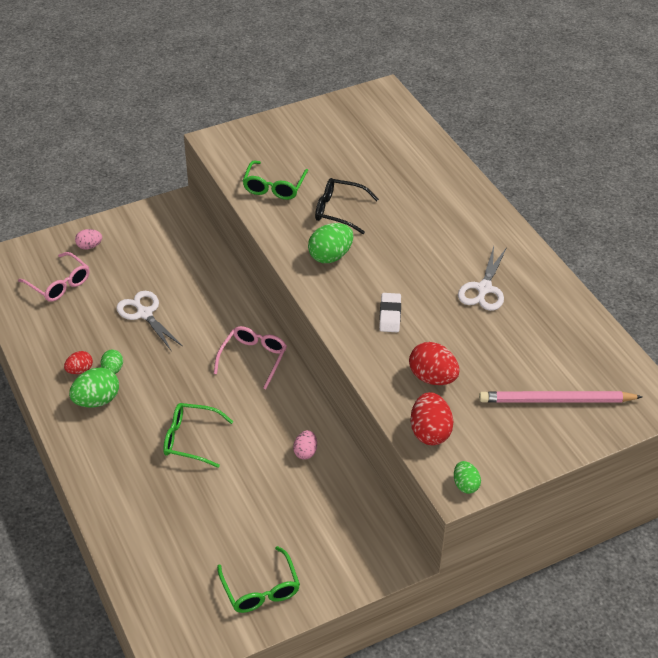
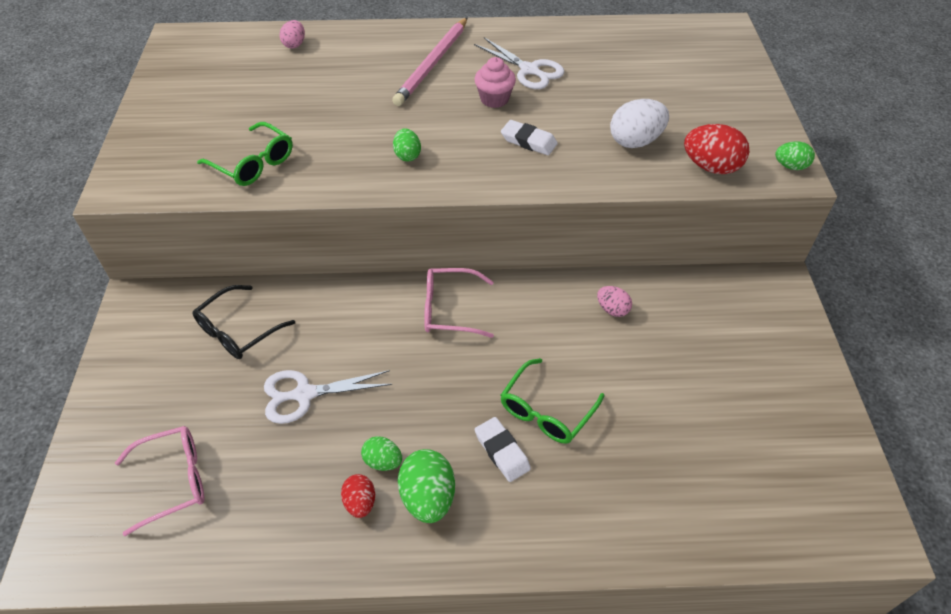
camera: 65 degrees left, 5 degrees up
(89, 246) = (128, 420): pink egg -> pink egg (294, 44)
(146, 426) = (502, 451): none -> white eraser
(253, 358) = (449, 309): pink glasses -> pink glasses turned 45 degrees counterclockwise
(260, 589) = (795, 413): green glasses -> none
(330, 256) = (407, 155): green egg -> green egg, size x0.59
(339, 211) = (339, 126): black glasses -> black glasses (238, 331)
(429, 280) = (494, 99): none -> pink cupcake
(432, 378) = (635, 141): red egg -> white egg
(556, 400) = (700, 77): pink pencil -> pink pencil (432, 64)

